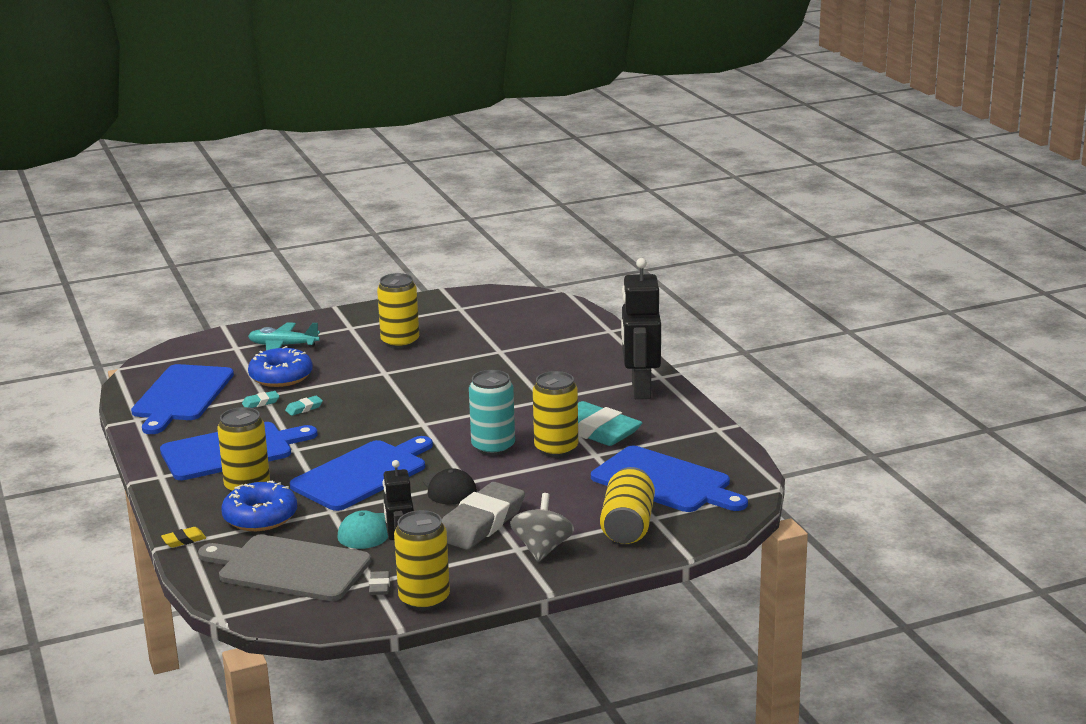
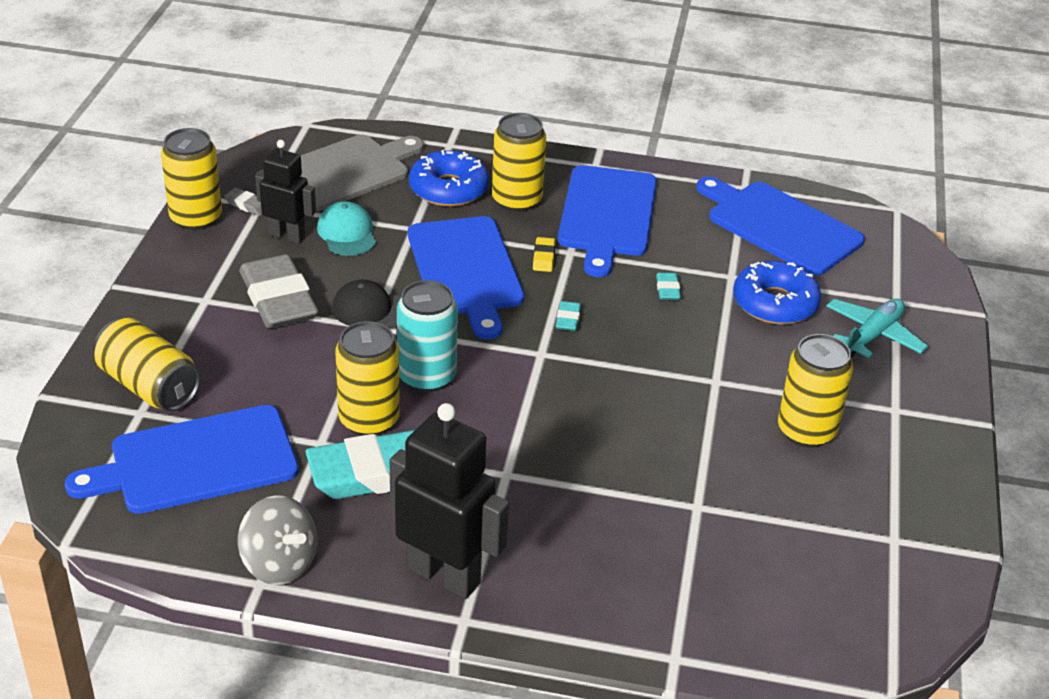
camera: 120 degrees right, 15 degrees up
(184, 540) = (453, 142): yellow eraser -> yellow eraser (544, 257)
(261, 402) = (712, 267): turquoise eraser -> turquoise eraser (568, 319)
(542, 549) = (184, 313): grey spinning top -> grey spinning top (279, 563)

